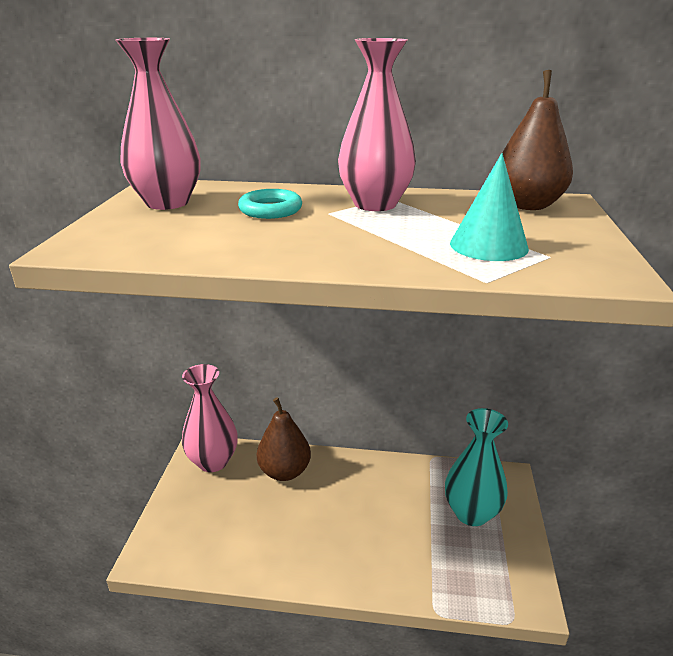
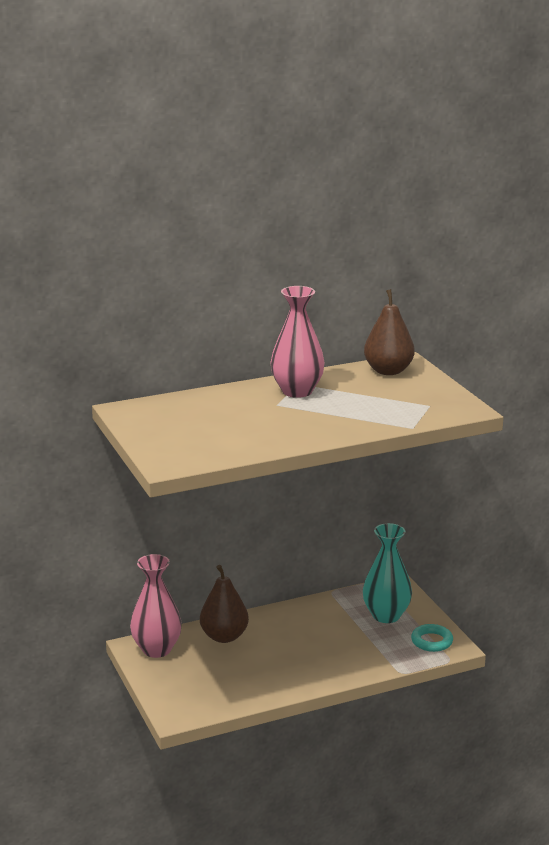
camera: 30 degrees left, 5 degrees down
(167, 203) = (160, 421): pink vase -> none
(270, 210) = (238, 411): turquoise ring -> turquoise ring (432, 641)
(488, 245) = (394, 406): turquoise cone -> none

